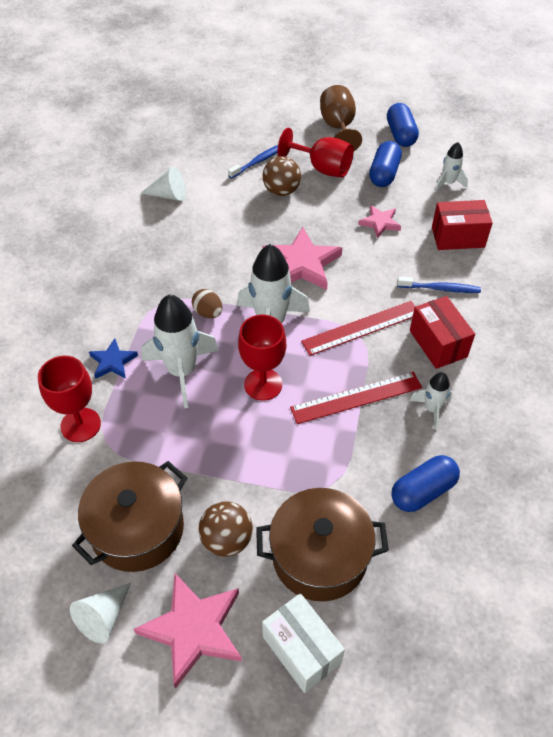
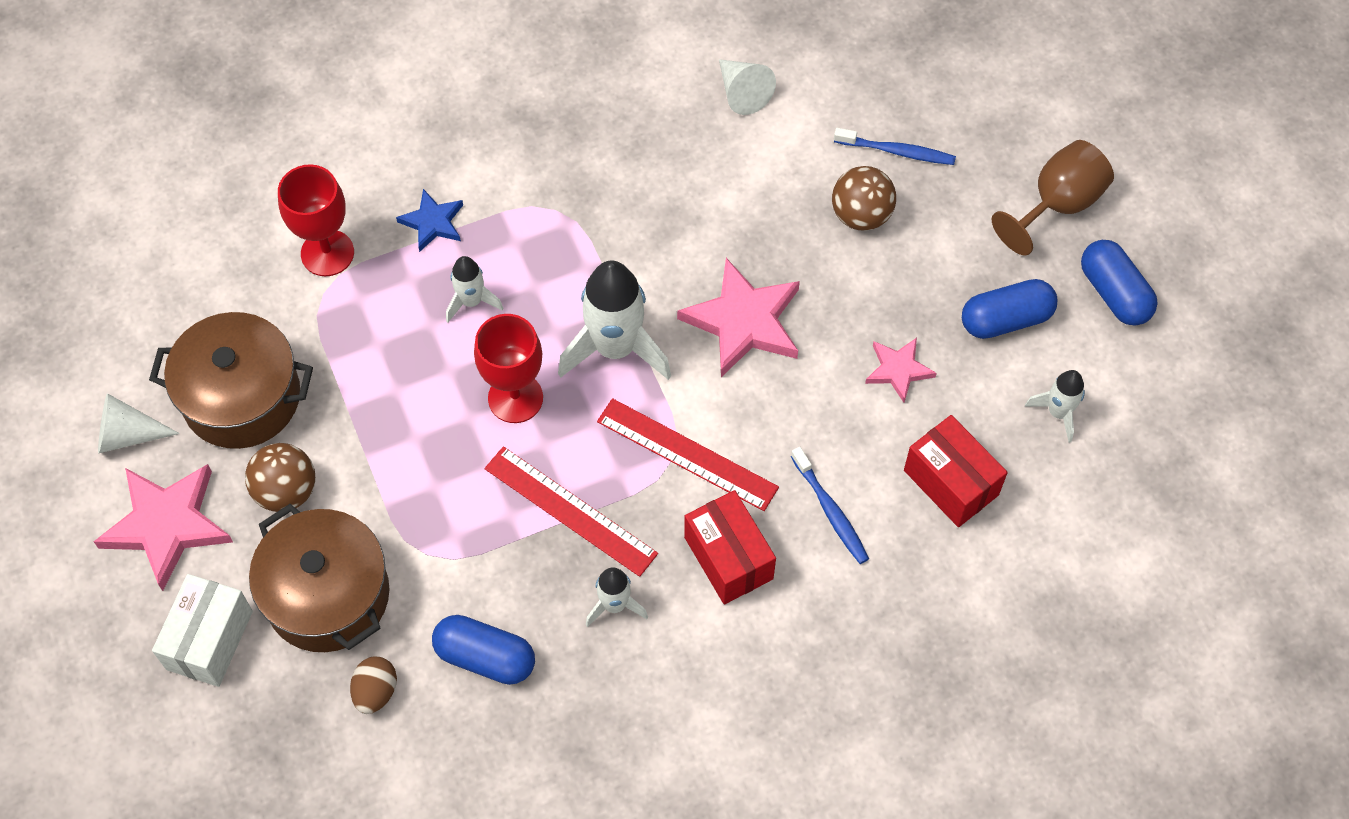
camera: 55 degrees right, 10 degrees up
(182, 371) = (471, 301): white rocket -> white rocket, size x0.52
(208, 312) = (579, 270): brown egg -> brown egg (376, 691)
(322, 168) = (950, 236): red goblet -> none
(400, 135) = (1114, 293): blue capsule -> blue capsule turned 75 degrees counterclockwise
(438, 343) = (728, 558): red box -> red box turned 60 degrees counterclockwise

